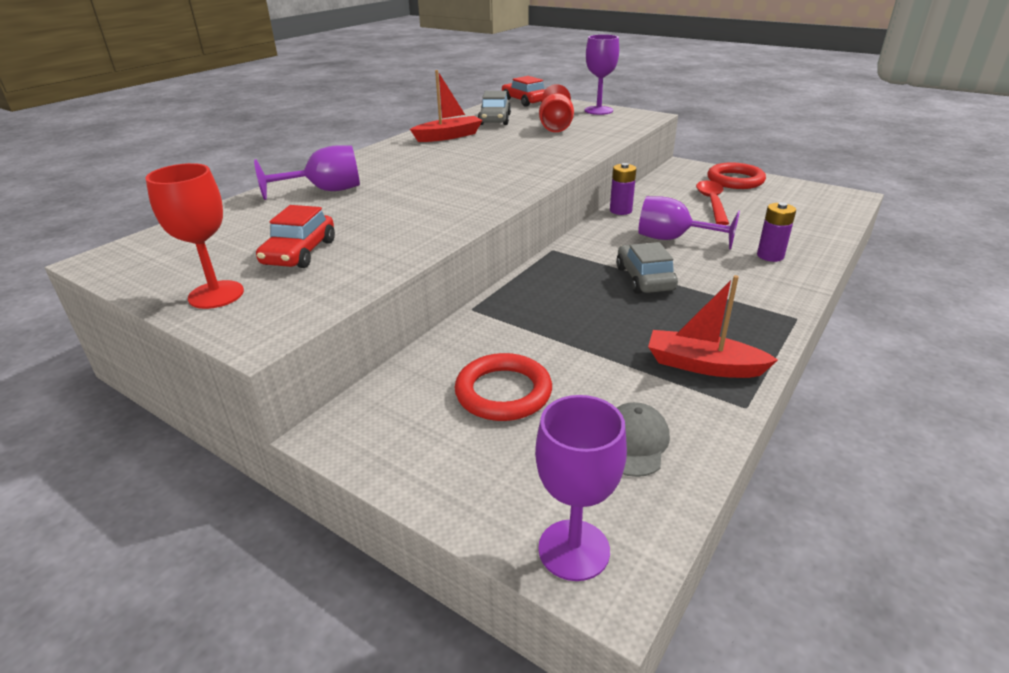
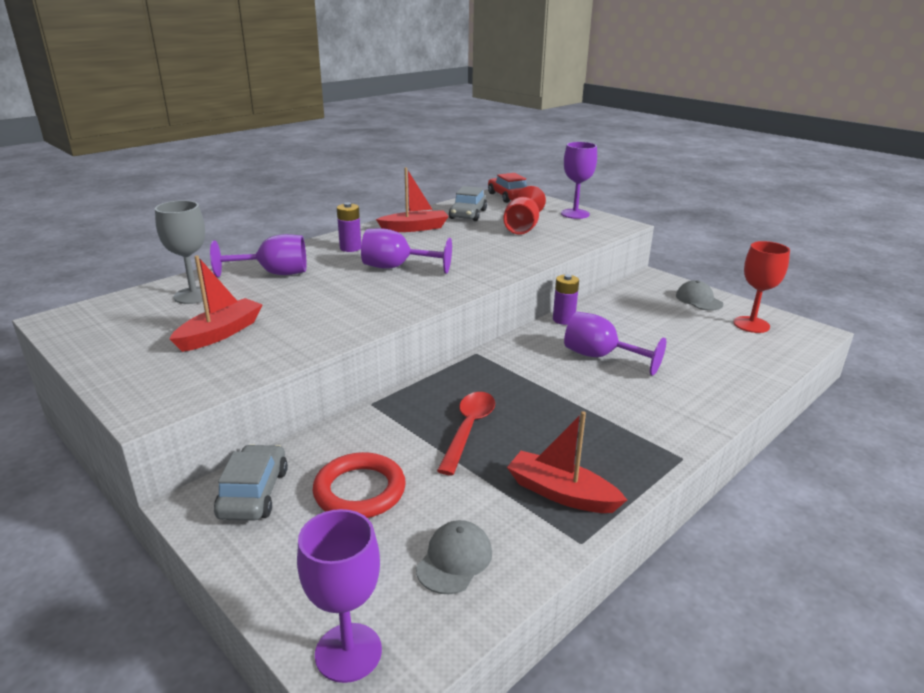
camera: 10 degrees right, 5 degrees down
(216, 295) = (132, 365): red goblet -> red goblet (751, 324)
(248, 220) = (194, 295): none -> grey goblet
(299, 253) = (220, 333): red car -> red boat
(452, 173) = (397, 267): none -> purple goblet
(644, 278) = (550, 395): grey car -> grey car (253, 493)
(712, 203) = (661, 322): red spoon -> red spoon (468, 429)
(735, 180) = (699, 300): red ring -> grey cap
(770, 256) = (691, 387): purple battery -> purple battery (350, 248)

